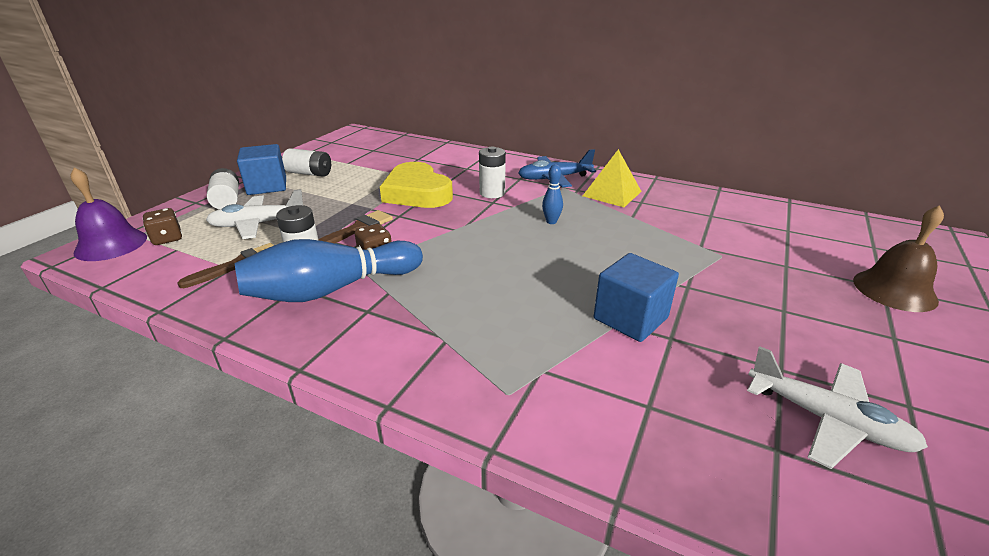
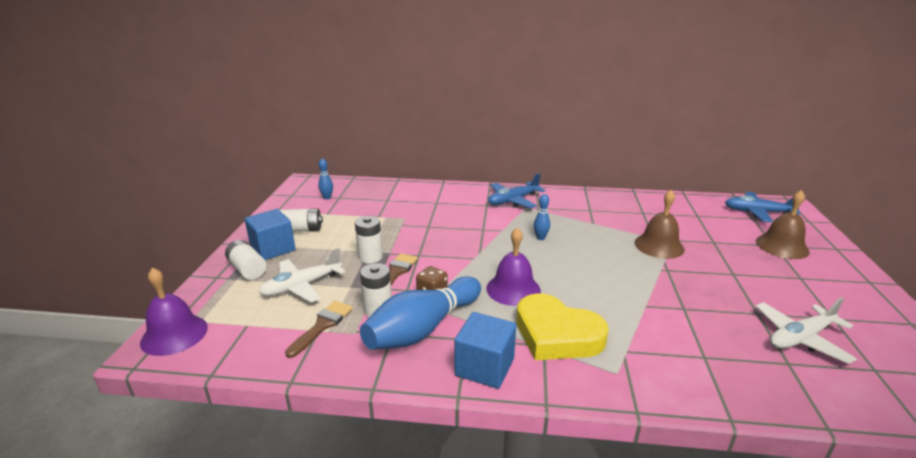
camera: 20 degrees left, 5 degrees down
(167, 239) = (227, 317): brown dice -> none
(361, 148) = (327, 198): none -> blue bowling pin
(417, 193) = (415, 232): yellow heart -> yellow heart (556, 334)
(468, 269) = (513, 289): none -> purple bell
(492, 193) = (476, 221): white battery -> white battery (370, 257)
(612, 193) = (565, 206): yellow pyramid -> none
(630, 318) = (650, 300): blue cube -> blue cube (484, 367)
(700, 256) = (659, 246): none -> brown bell
(826, 420) = (800, 338): white plane -> white plane turned 135 degrees clockwise
(888, 241) = (758, 212): none -> blue plane

